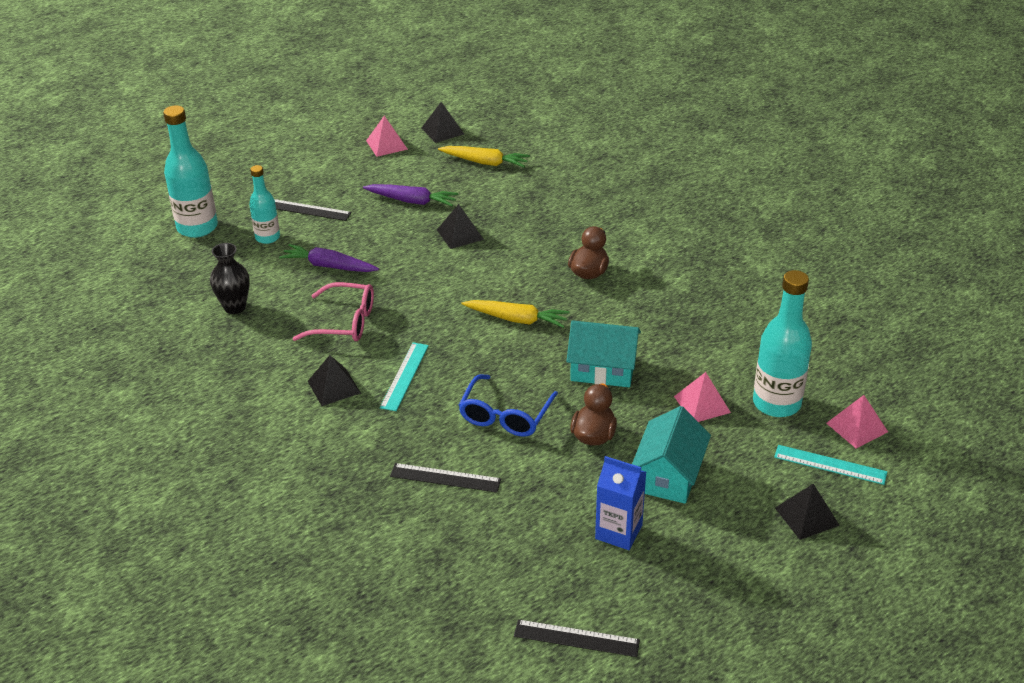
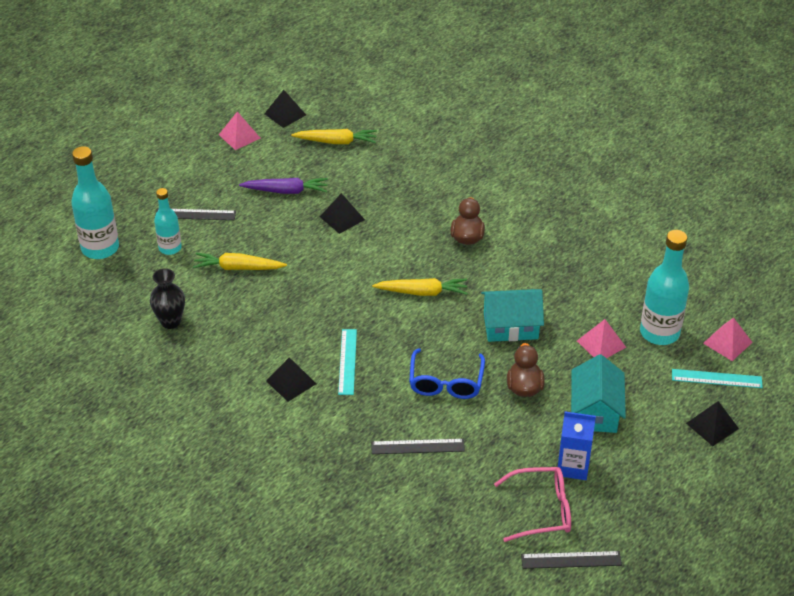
camera: 15 degrees left, 5 degrees up
(329, 266) = (238, 268): purple carrot -> yellow carrot
(345, 322) = (275, 320): pink glasses -> pink glasses (542, 510)

